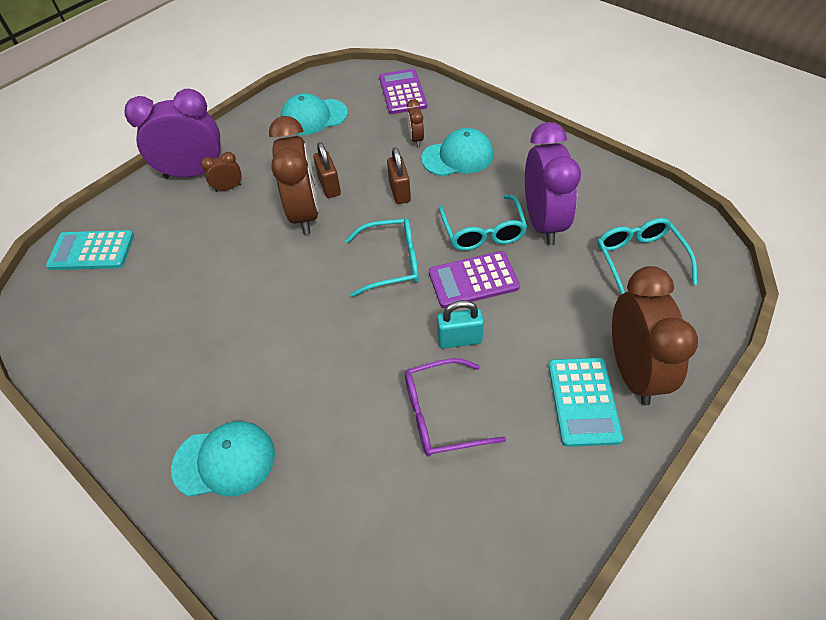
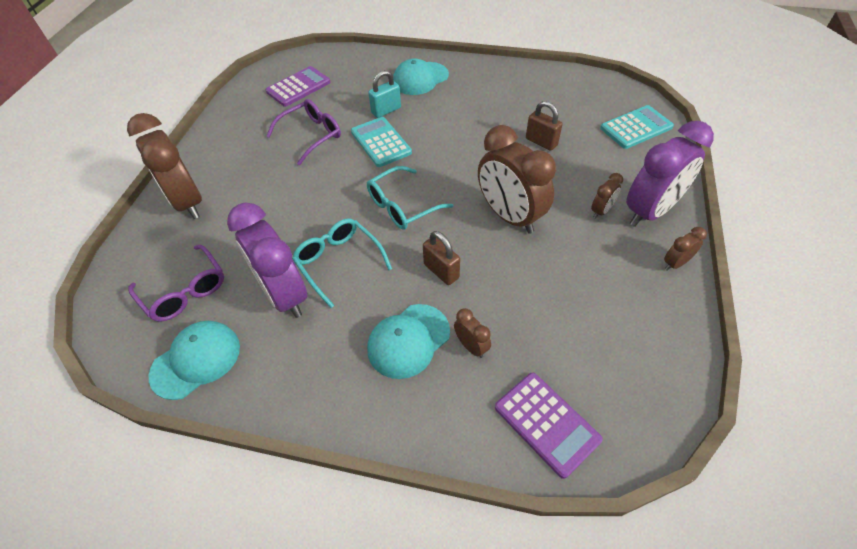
camera: 150 degrees right, 0 degrees up
(228, 135) = (675, 263): none -> brown clock
(313, 117) = (614, 328): turquoise cap -> turquoise cap (196, 360)
(329, 186) = (512, 249): brown padlock -> brown padlock (541, 142)
(459, 339) = (319, 176): turquoise padlock -> turquoise padlock (386, 110)
(473, 280) = (328, 218): purple calculator -> purple calculator (298, 87)
(583, 401) = (221, 173): turquoise calculator -> turquoise calculator (381, 142)
(639, 261) = (184, 290): turquoise glasses -> purple glasses

